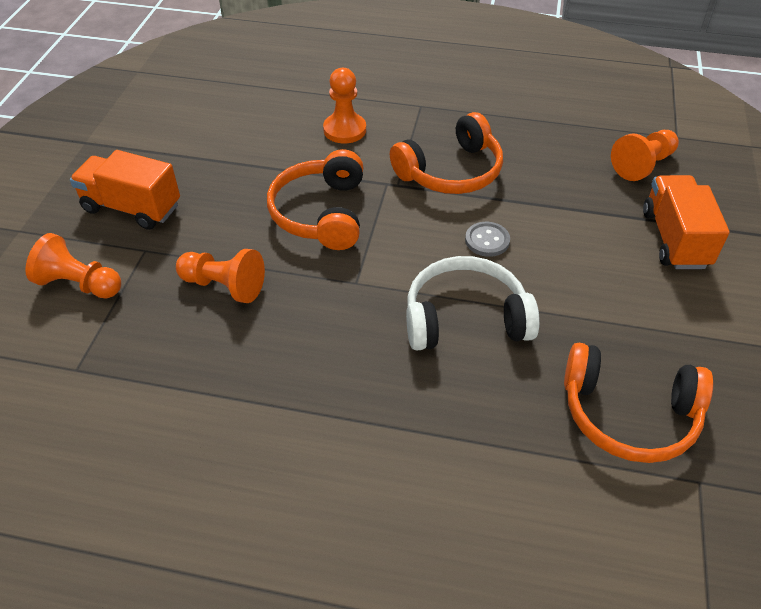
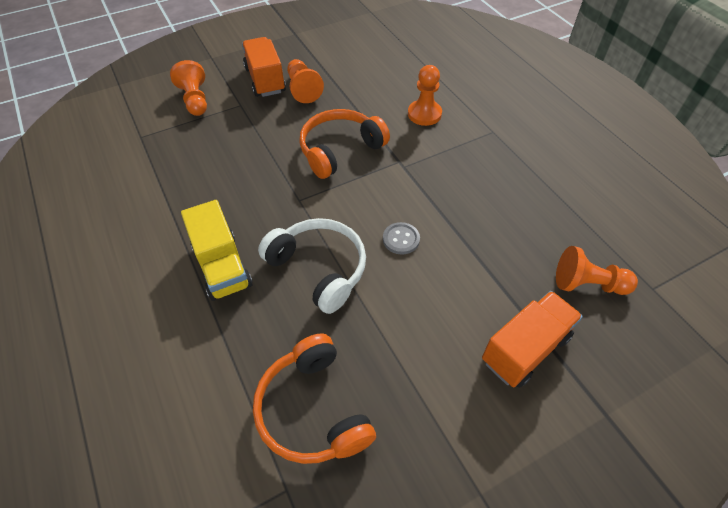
camera: 50 degrees right, 5 degrees up
(224, 286) = (243, 149): orange pawn -> orange pawn (303, 89)
(384, 394) = (222, 266): none -> yellow truck
(451, 171) = (446, 183): orange headphones -> none

